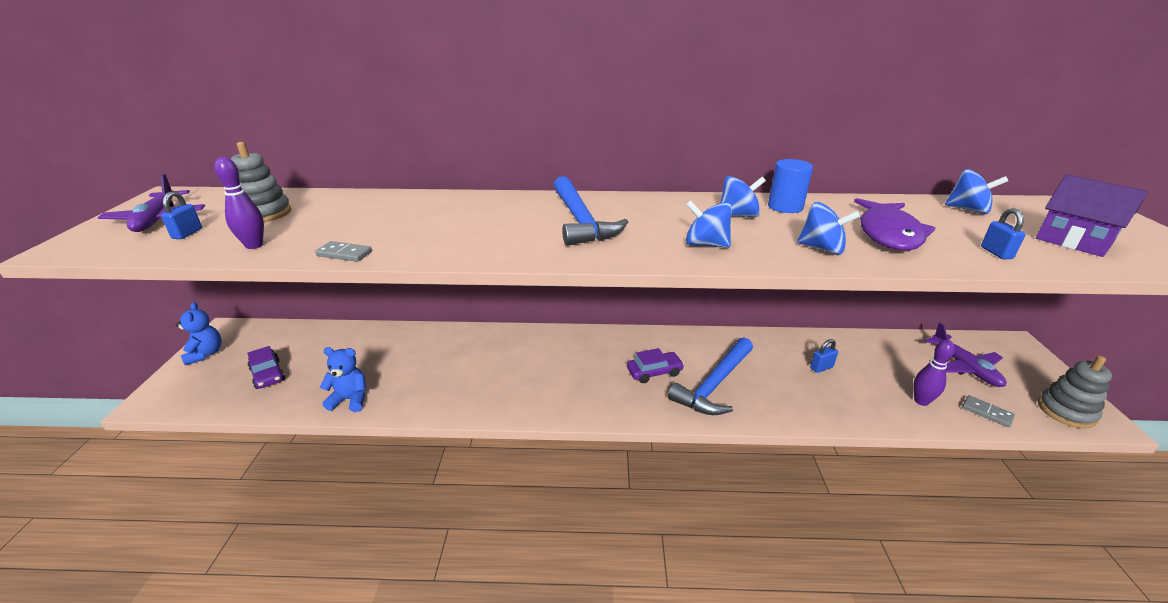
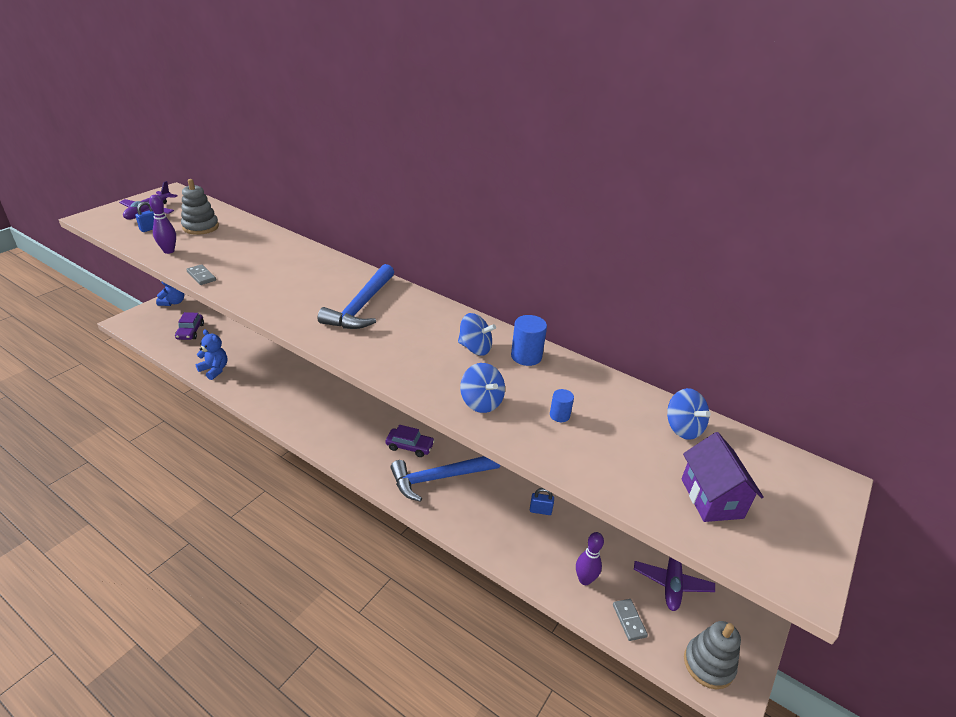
camera: 30 degrees right, 5 degrees up
(705, 244) = (408, 361): blue spinning top -> none
(888, 234) = (559, 415): purple fish -> blue cylinder
(996, 253) = (613, 472): blue padlock -> none

